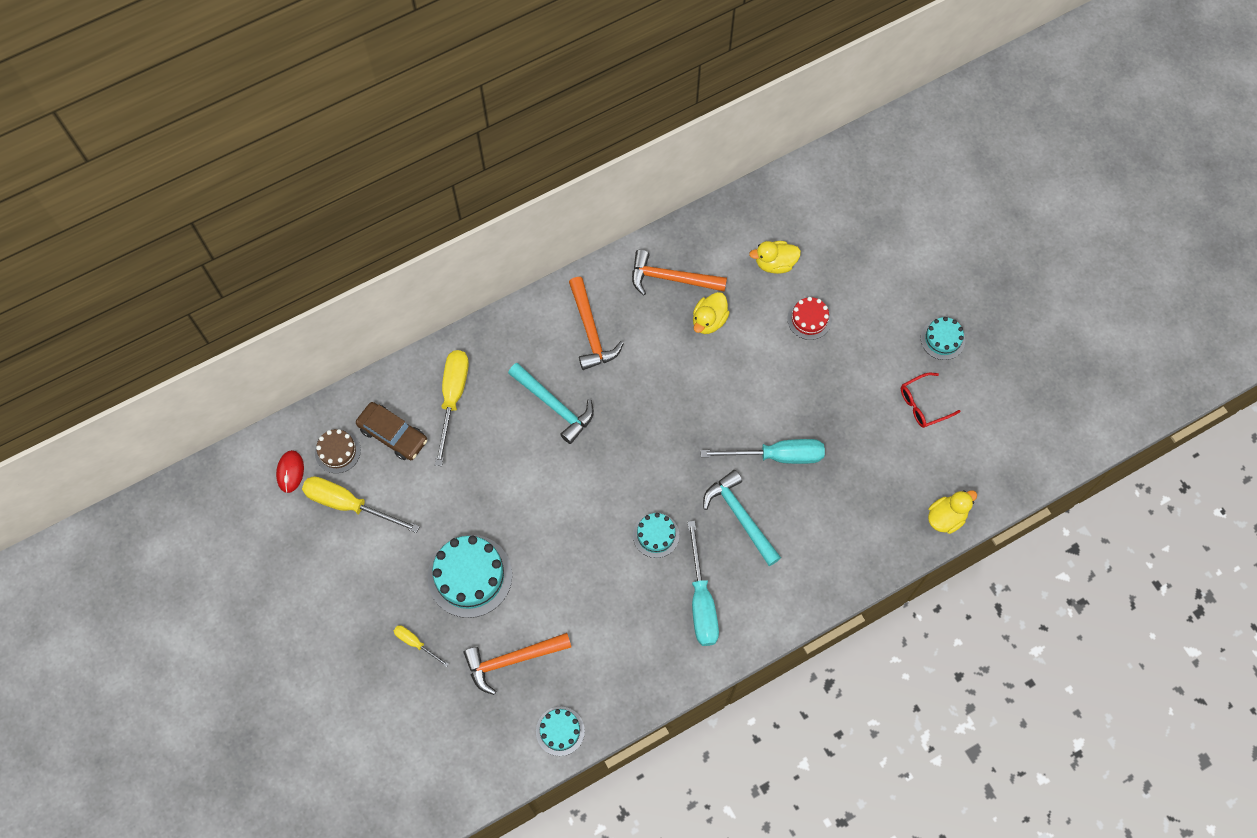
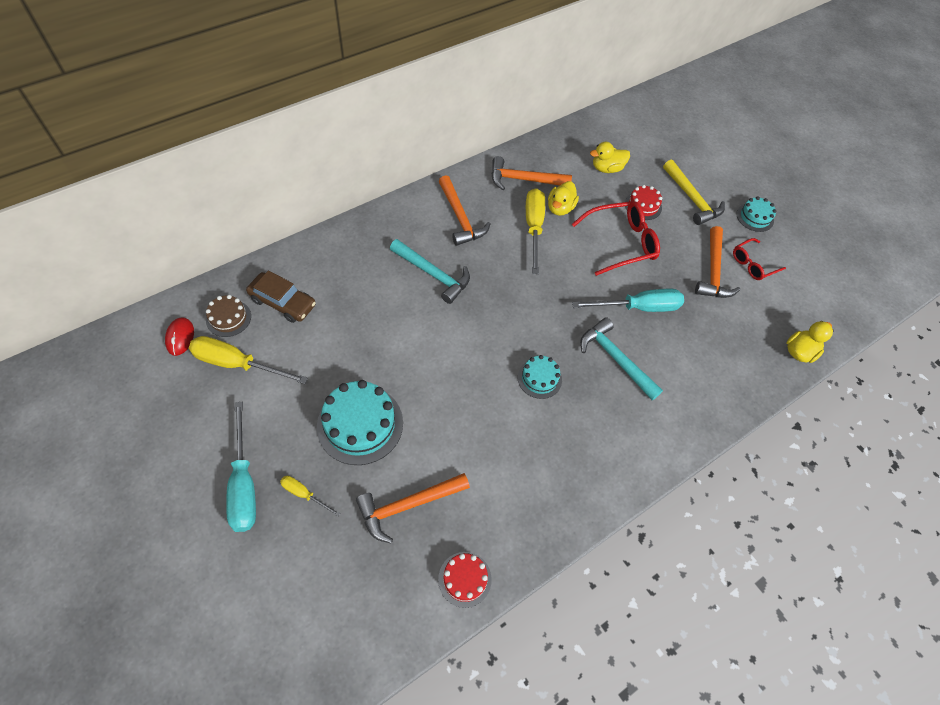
camera: 10 degrees left, 10 degrees down
(453, 398) = (339, 271): yellow screwdriver -> yellow screwdriver (533, 228)
(560, 731) = (464, 579): turquoise cake -> red cake
(701, 601) = (592, 436): turquoise screwdriver -> turquoise screwdriver (244, 484)
(774, 370) = (621, 242): none -> red glasses
(871, 310) = (691, 198): none -> yellow hammer
(873, 412) = (713, 271): none -> orange hammer

